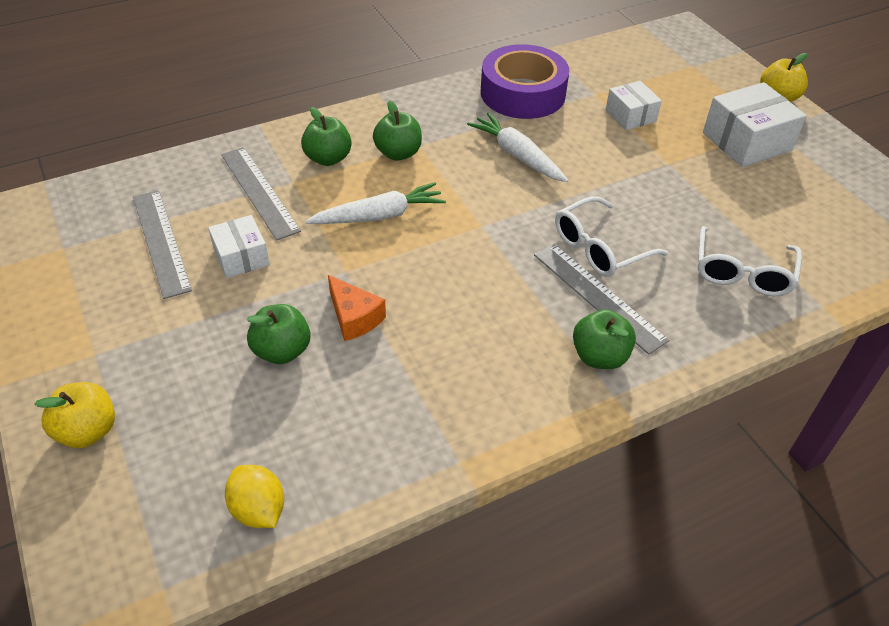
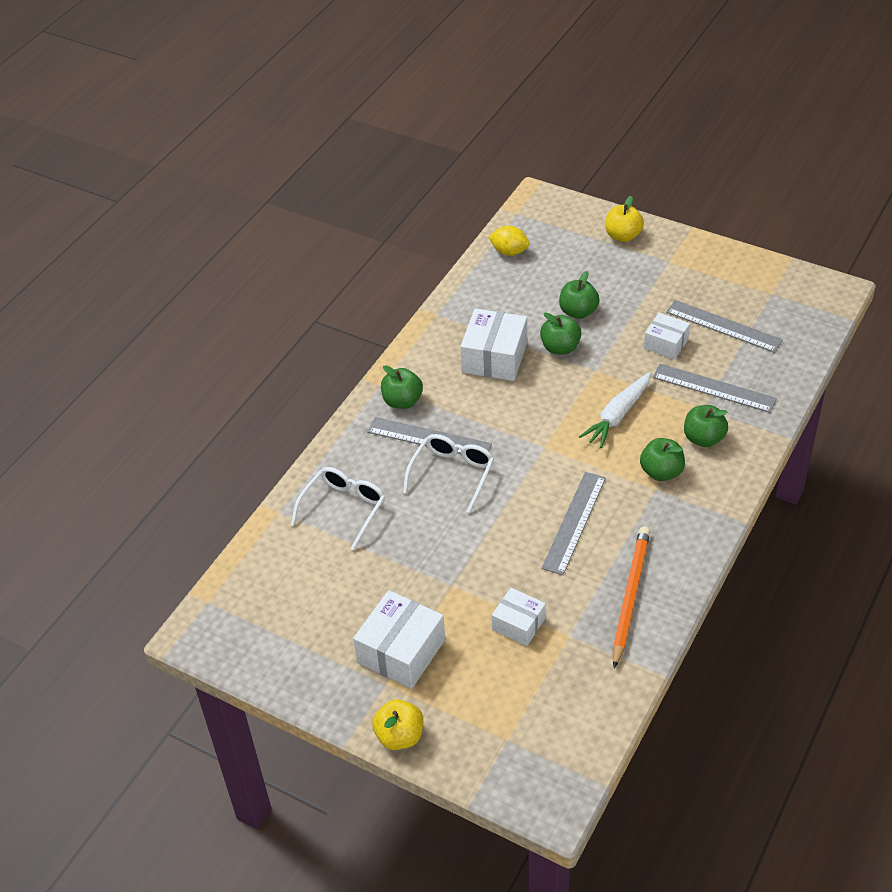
camera: 150 degrees right, 0 degrees up
(354, 317) = (560, 348): orange cheese -> green apple
(441, 349) = (494, 357): none -> white box
(517, 155) = (574, 522): white carrot -> grey ruler
(523, 93) = (630, 596): purple tape -> orange pencil
(742, 273) = (344, 508): white glasses -> white glasses turned 45 degrees clockwise

